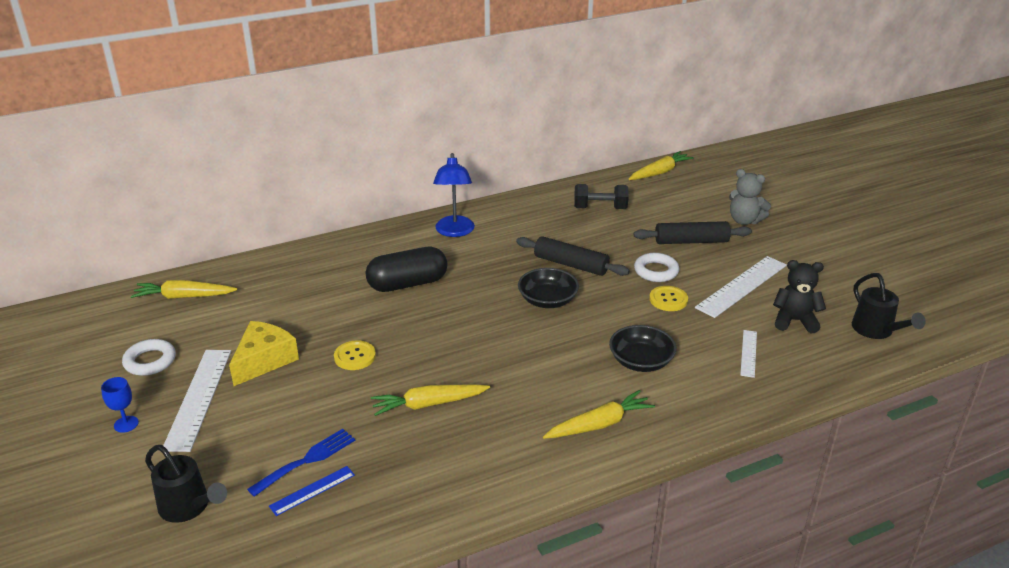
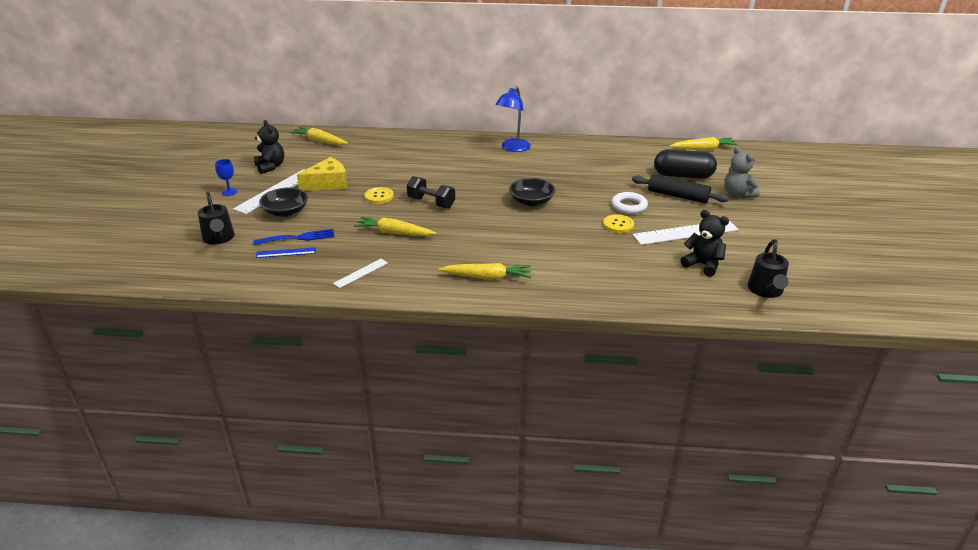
camera: 30 degrees right, 0 degrees up
(150, 361) = (270, 167): white ring -> black teddy bear
(407, 284) = (451, 168): black capsule -> black capsule (683, 176)
(571, 264) = (571, 186): black rolling pin -> none
(600, 208) = (630, 159): black dumbbell -> black dumbbell (431, 203)
(641, 361) = (556, 253): black bowl -> black bowl (286, 212)
(748, 353) = (641, 272): white ruler -> white ruler (361, 273)

